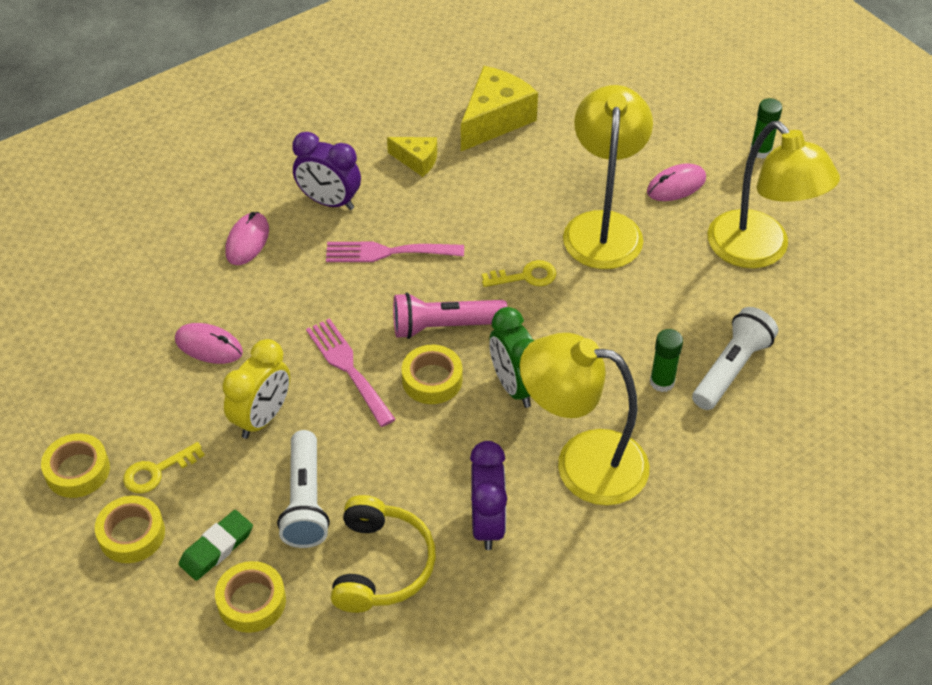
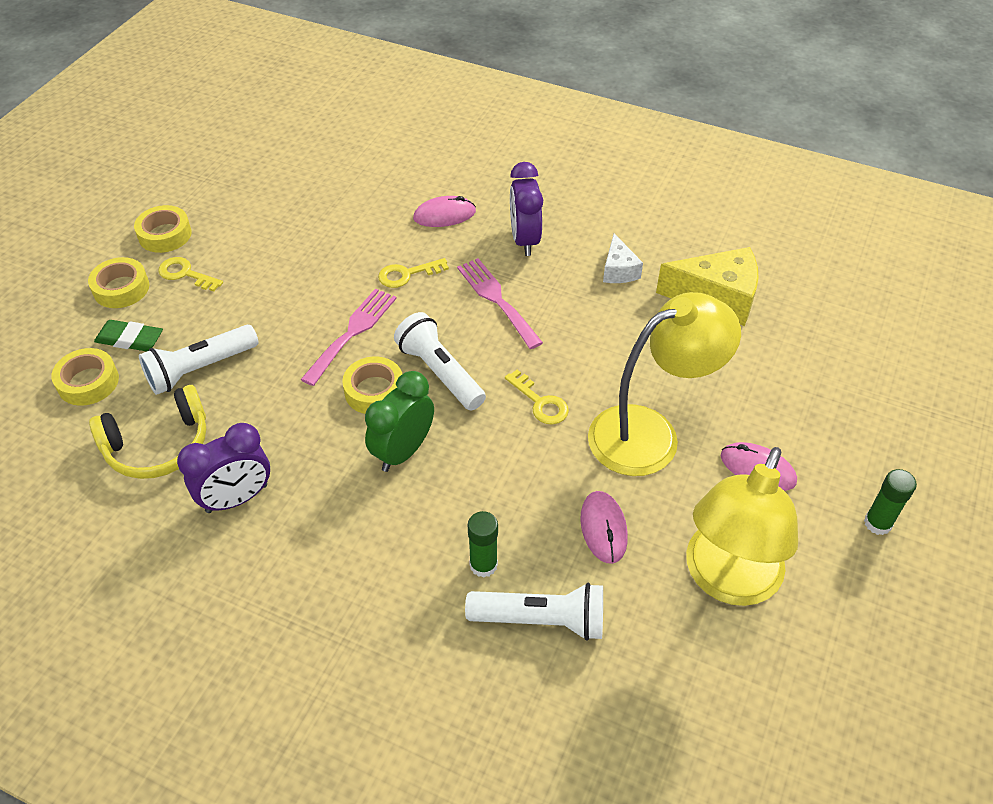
camera: 60 degrees right, 0 degrees up
(209, 346) = (322, 244): pink mouse -> pink mouse (603, 528)
(262, 418) = (269, 306): yellow clock -> none
(304, 299) = (407, 274): none -> yellow key
(417, 161) = (618, 270): yellow cheese -> white cheese
(444, 326) = (440, 372): pink flashlight -> white flashlight
(582, 463) = (343, 541): yellow lamp -> none

